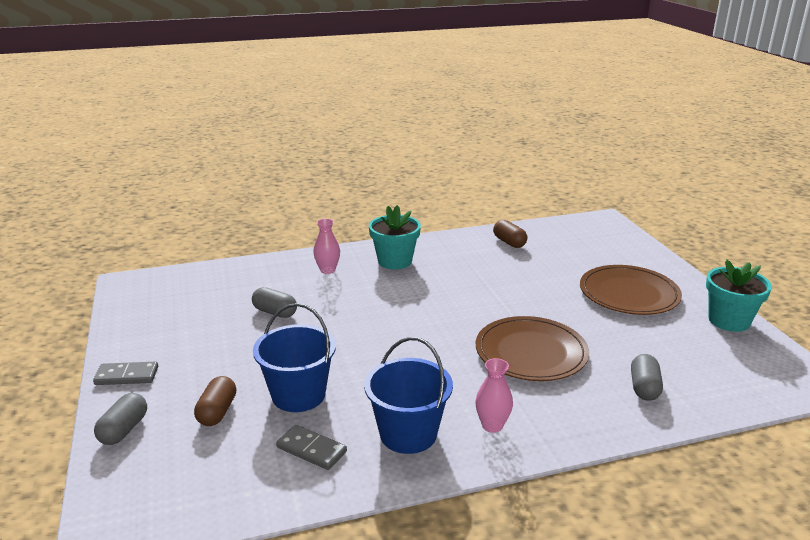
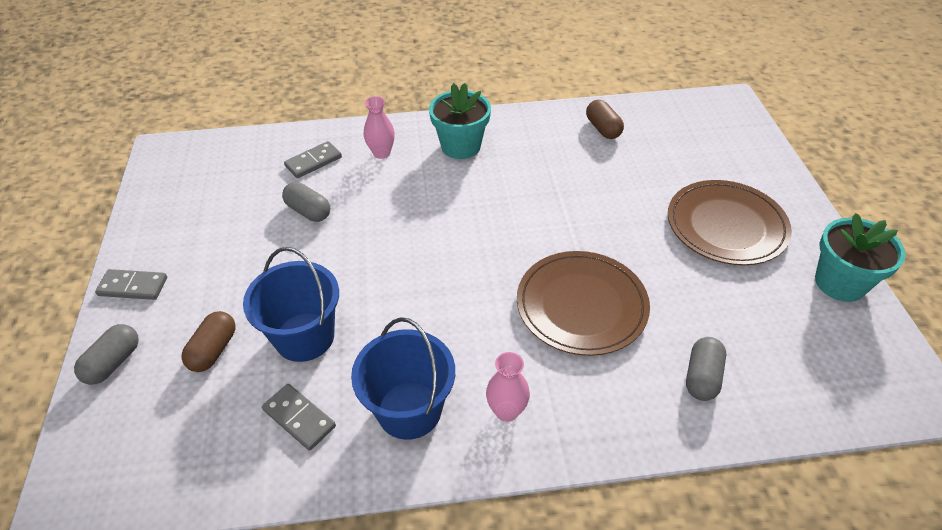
camera: 10 degrees right, 20 degrees up
(269, 280) = (313, 162): none -> grey domino

